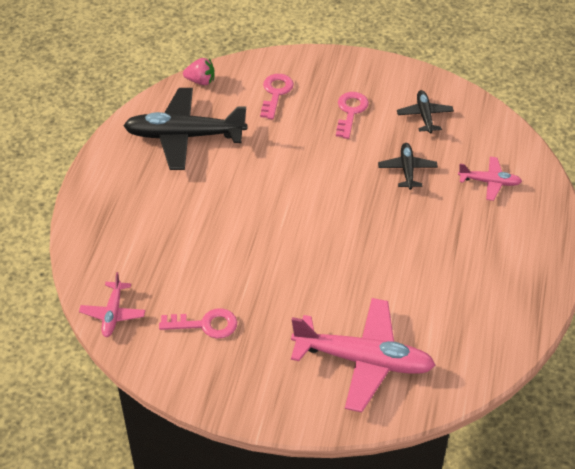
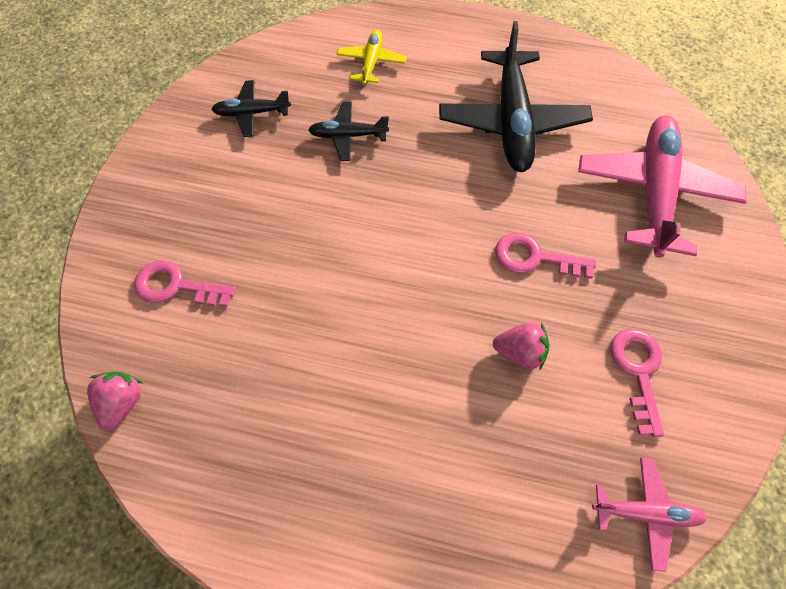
camera: 90 degrees left, 15 degrees up
(184, 136) = (256, 424): black plane -> black plane (511, 122)
(223, 260) = (519, 352): none -> pink strawberry
(350, 112) = (233, 192): pink key -> pink key (535, 258)
(490, 182) = (371, 62): pink plane -> yellow plane

